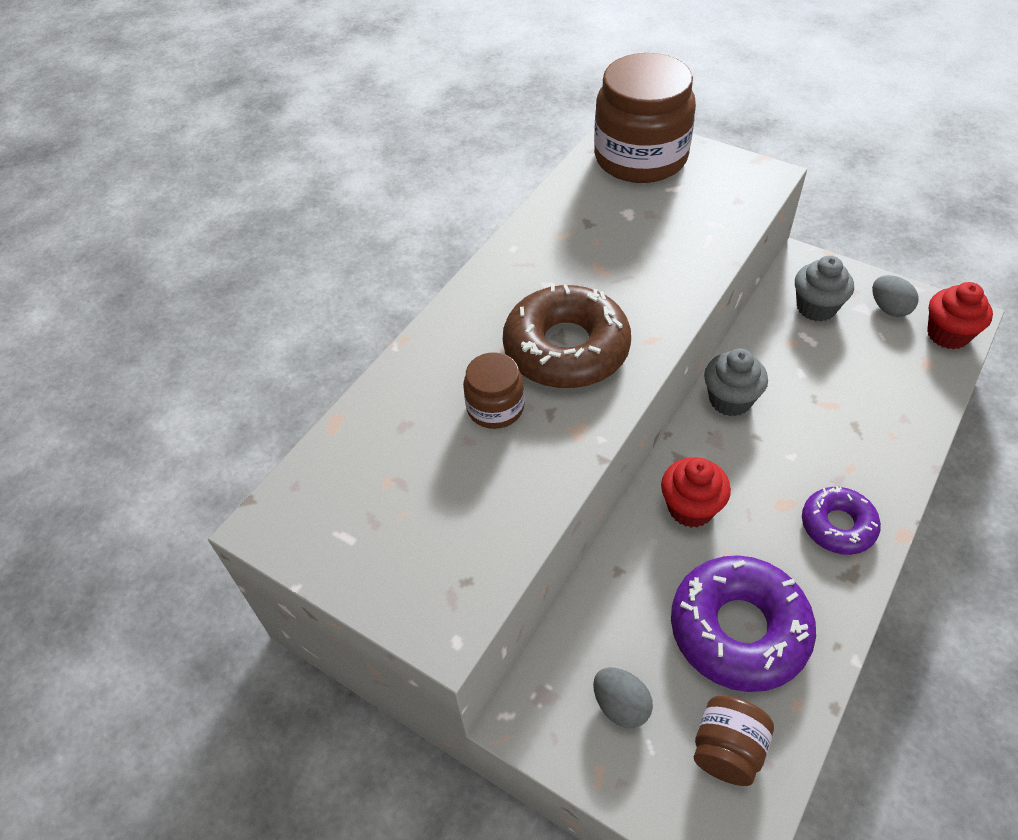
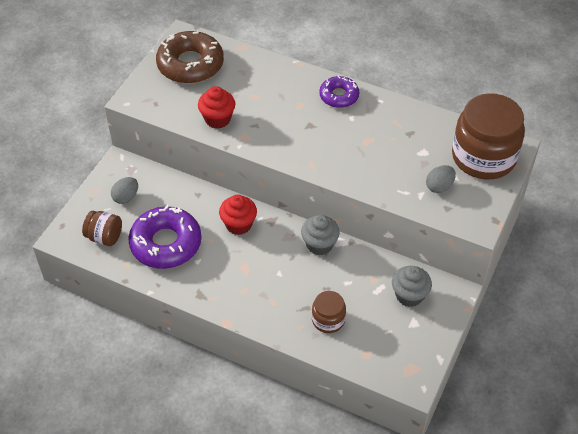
camera: 80 degrees right, 0 degrees up
(495, 407) = (256, 104): brown jar -> brown jar (328, 320)
(566, 349) = (300, 129): brown donut -> brown donut (190, 64)
(838, 525) = (231, 291): purple donut -> purple donut (339, 96)
(889, 308) = (416, 339): grey egg -> grey egg (439, 186)
(948, 334) = (395, 371): red cupcake -> red cupcake (217, 119)

